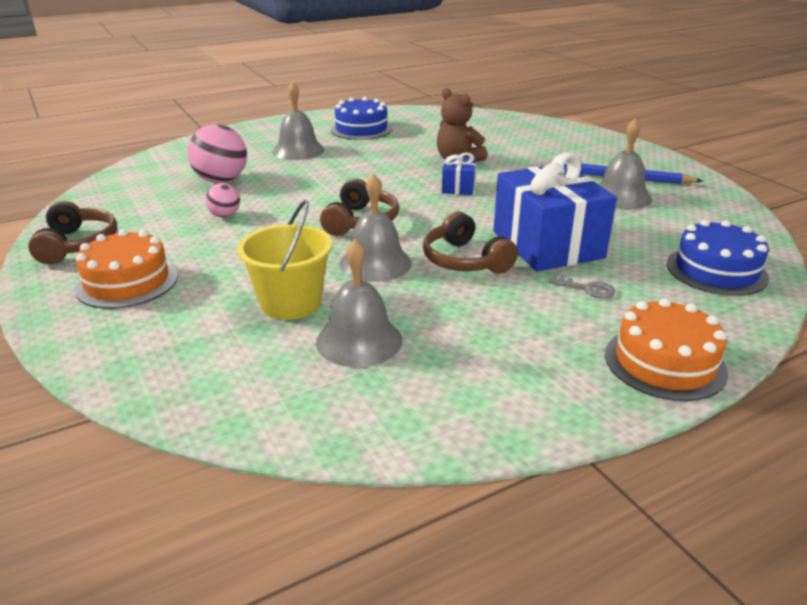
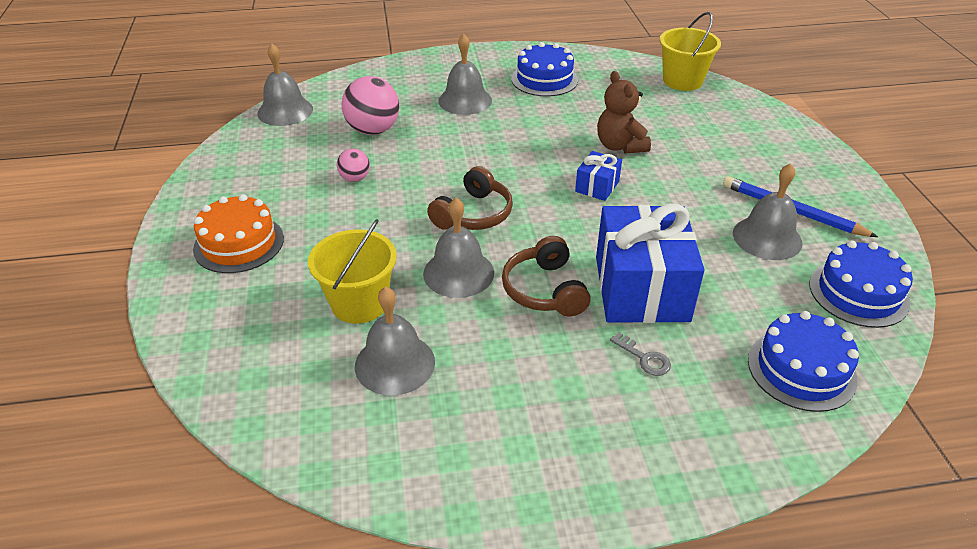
camera: 20 degrees right, 10 degrees up
(77, 245) = (218, 188): brown headphones -> none
(119, 180) = (285, 111): none -> grey bell
(478, 116) = (682, 81): none -> yellow bucket
(664, 362) = (660, 471): orange cake -> none
(716, 217) = (858, 293): none -> blue cake

